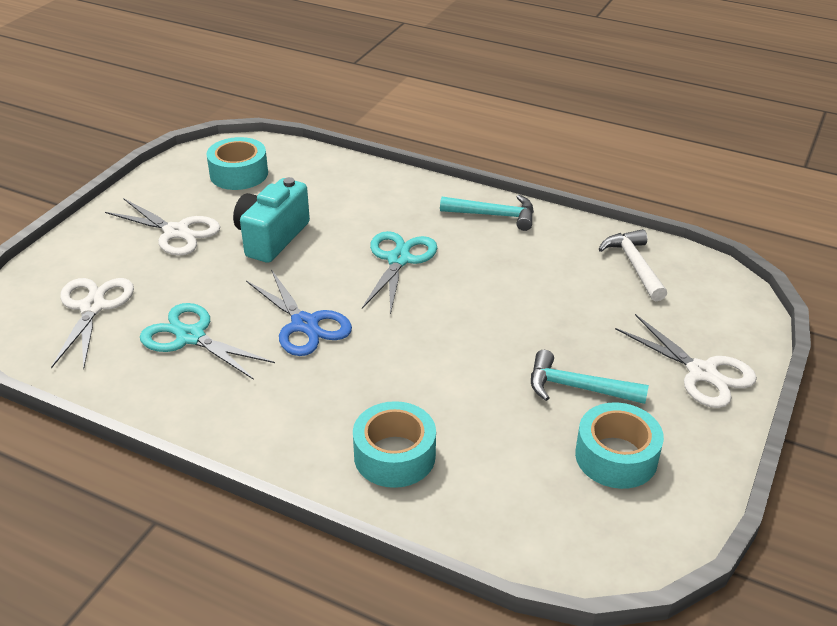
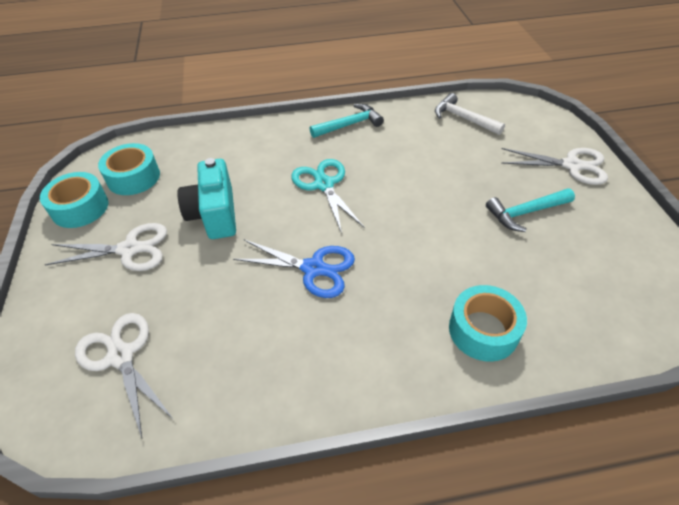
camera: 35 degrees left, 10 degrees up
(190, 337) = (237, 331): turquoise scissors -> none
(616, 457) = (596, 245): turquoise tape -> turquoise tape (80, 208)

